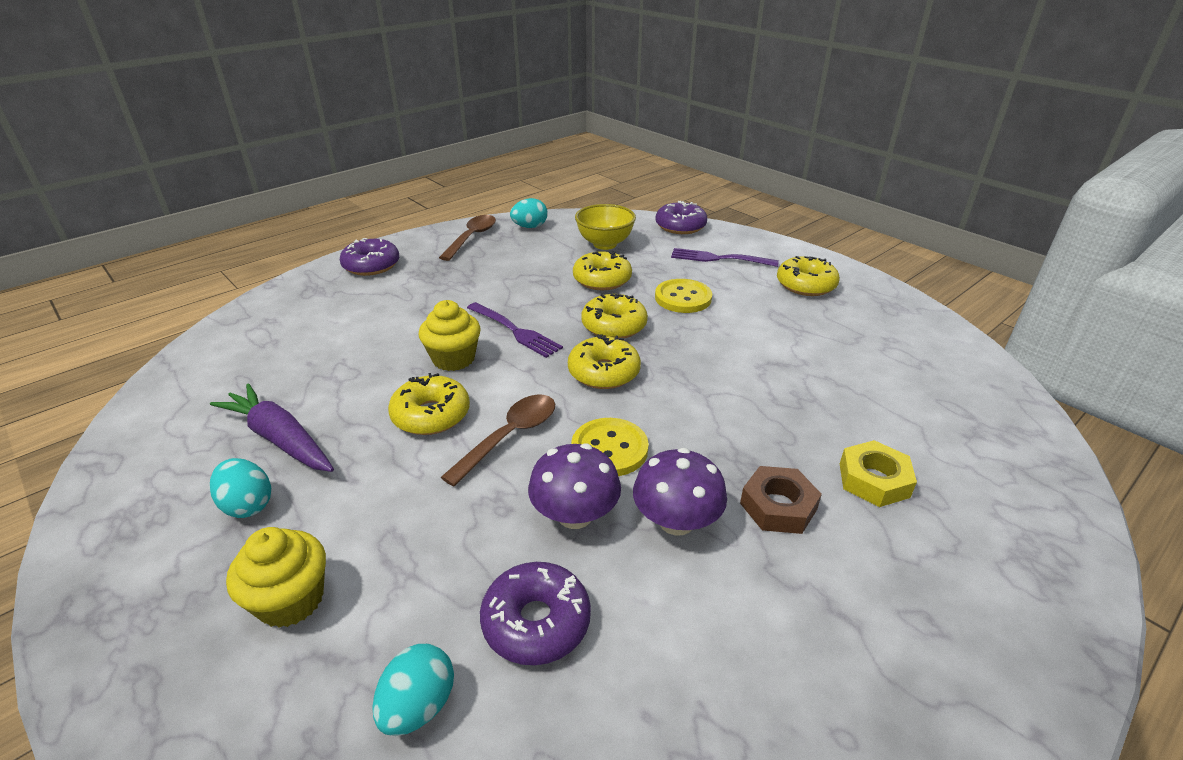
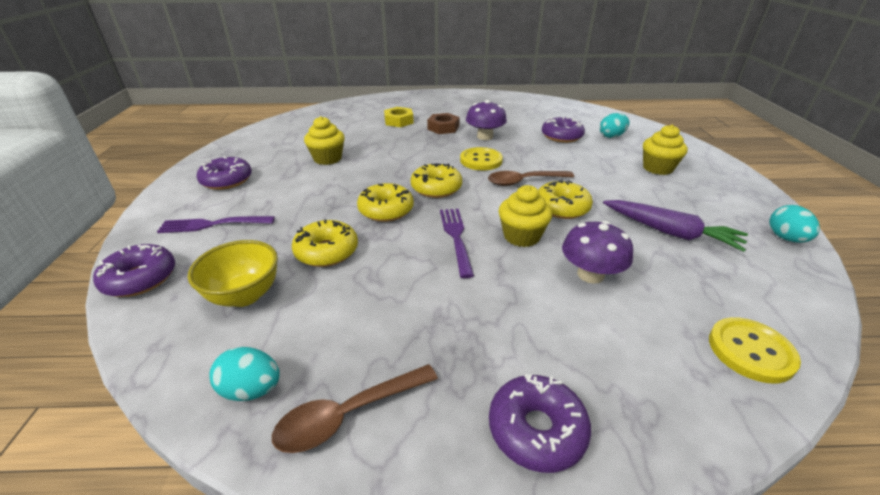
camera: 140 degrees left, 0 degrees up
(248, 505) = (686, 205): turquoise egg -> turquoise egg (785, 238)
(280, 439) = (670, 232): purple carrot -> purple carrot turned 45 degrees counterclockwise
(575, 515) = (521, 150): purple mushroom -> purple mushroom (590, 274)
(683, 298) = (308, 207): yellow button -> yellow button (750, 351)
(719, 258) = (213, 224): purple fork -> purple fork turned 120 degrees clockwise
(788, 350) = (327, 159): none -> yellow cupcake
(805, 285) = (227, 180): yellow donut -> purple donut

